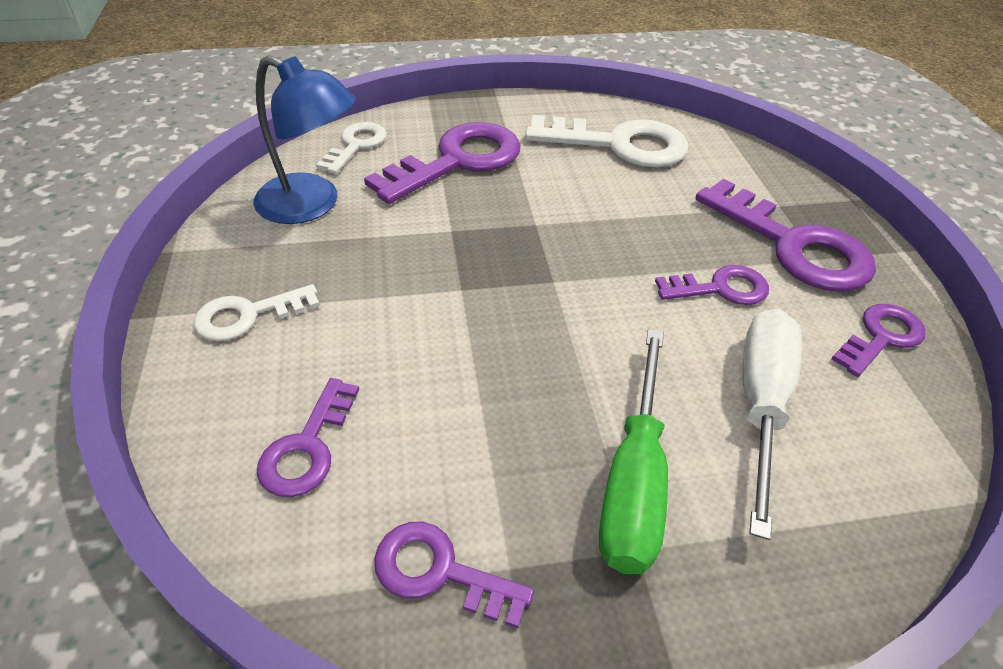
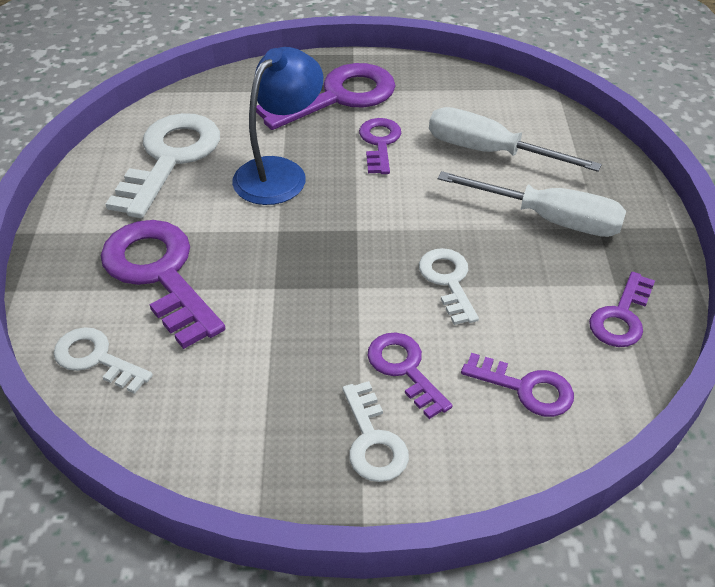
camera: 80 degrees left, 0 degrees up
(312, 205) = (205, 397): blue lamp -> blue lamp (279, 172)
(482, 365) = (448, 281): none -> white key
(634, 480) = (550, 219): green screwdriver -> white screwdriver
(881, 337) = (436, 87): purple key -> purple key (404, 369)

